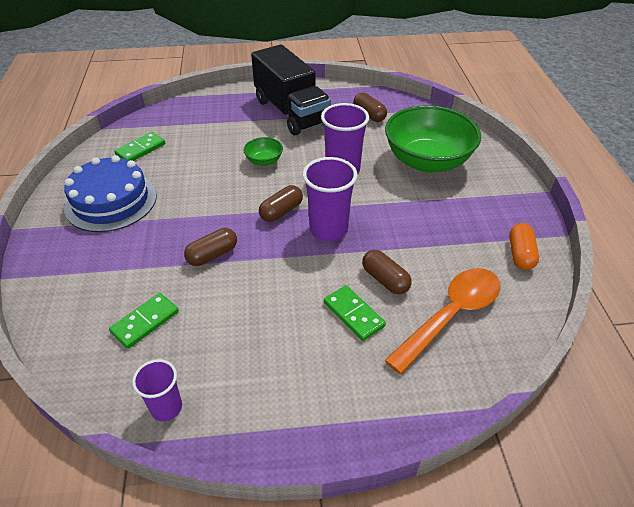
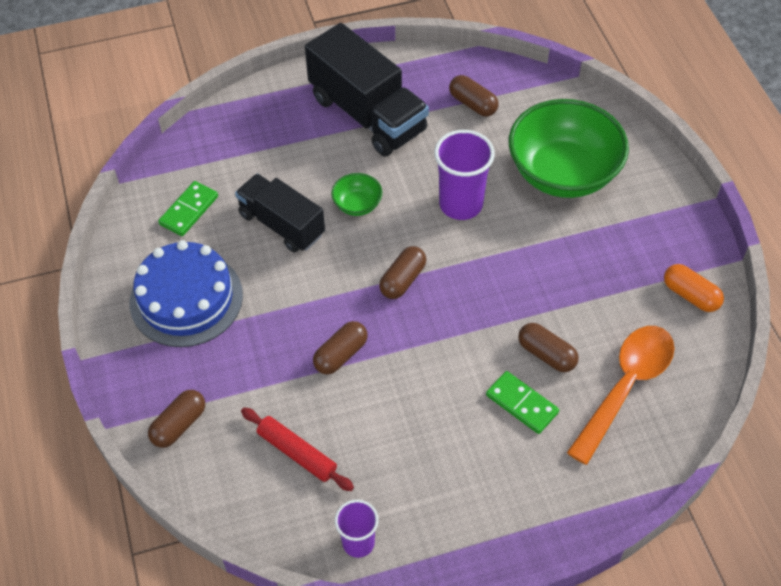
camera: 10 degrees left, 10 degrees up
(59, 285) = (179, 425): none -> brown capsule
(145, 322) = (297, 453): green domino -> red rolling pin
(203, 166) = (281, 225): none -> black truck
(328, 229) = (466, 296): purple cup -> none
(520, 254) = (690, 295): orange capsule -> orange capsule turned 45 degrees counterclockwise

